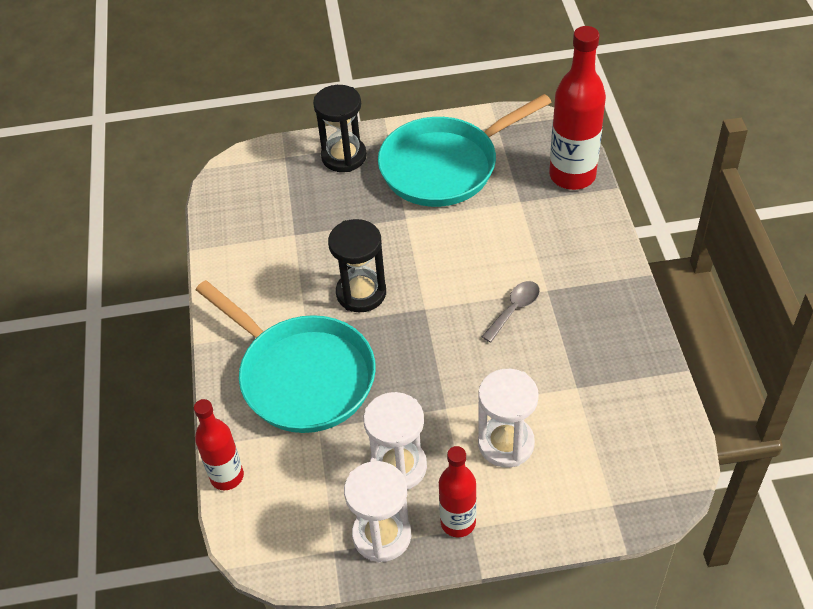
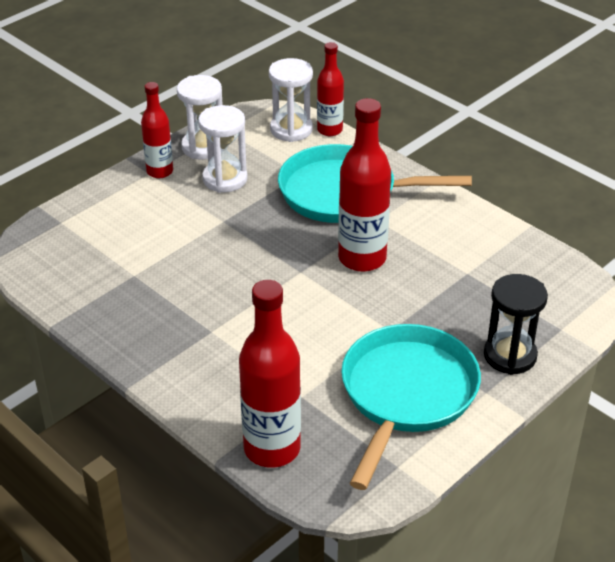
camera: 140 degrees right, 10 degrees down
(361, 293) = (362, 258): black hourglass -> red bottle
(506, 443) = (161, 221): white hourglass -> white hourglass (291, 129)
(514, 309) = (227, 304): grey spoon -> none

